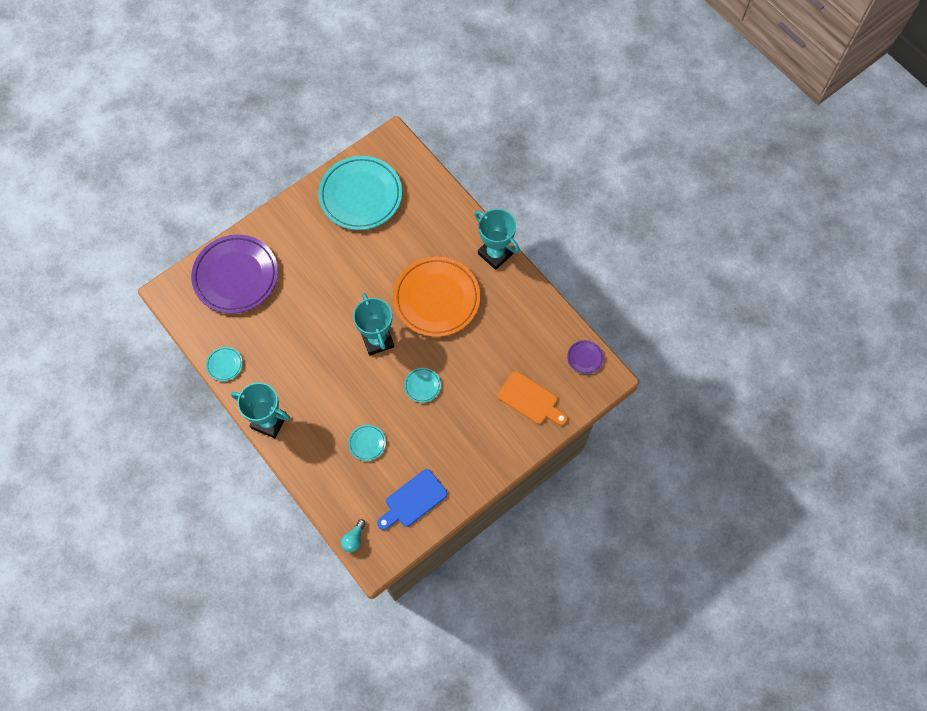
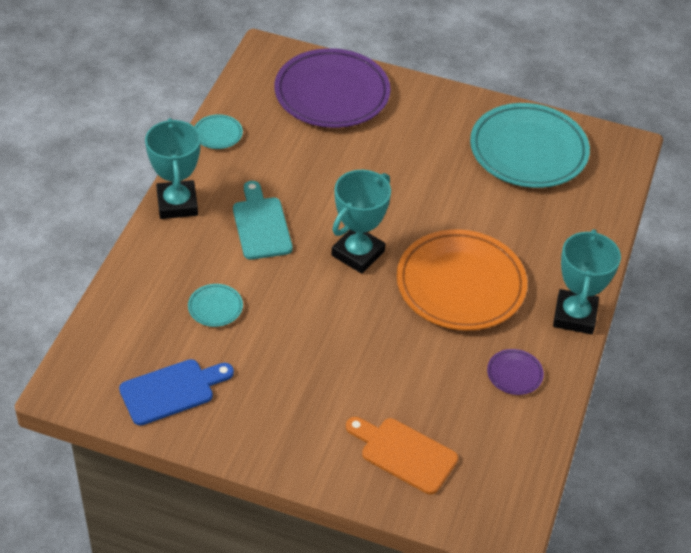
camera: 55 degrees right, 20 degrees down
(319, 381) = (261, 225): none -> turquoise cutting board
(354, 539) = (80, 354): turquoise light bulb -> none
(413, 500) = (172, 391): blue cutting board -> blue cutting board turned 135 degrees clockwise
(422, 386) = (333, 326): turquoise plate -> none
(530, 400) = (404, 453): orange cutting board -> orange cutting board turned 120 degrees clockwise
(585, 358) = (515, 489): purple plate -> purple plate (514, 374)

